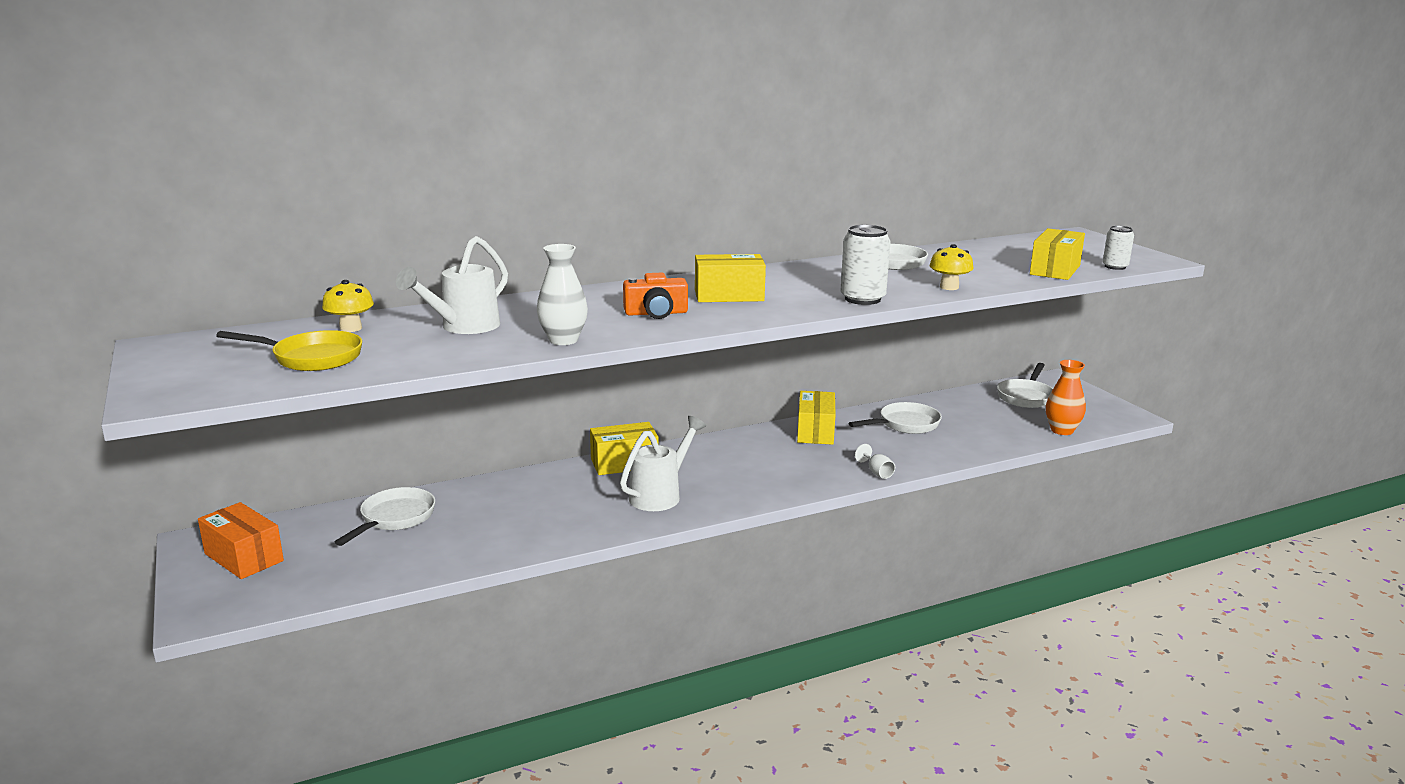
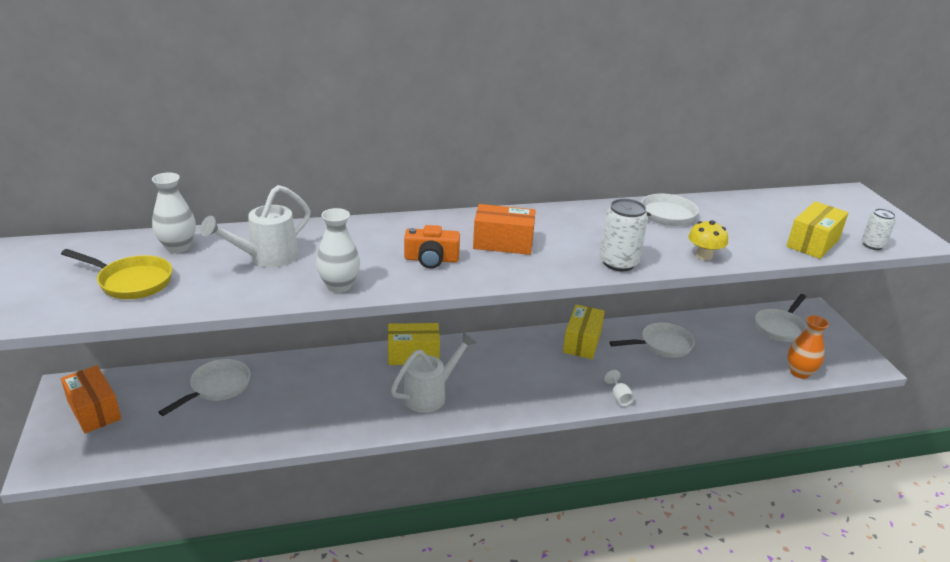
camera: 10 degrees right, 10 degrees up
(351, 328) = (178, 247): yellow mushroom -> white vase
(729, 295) = (503, 243): yellow box -> orange box

